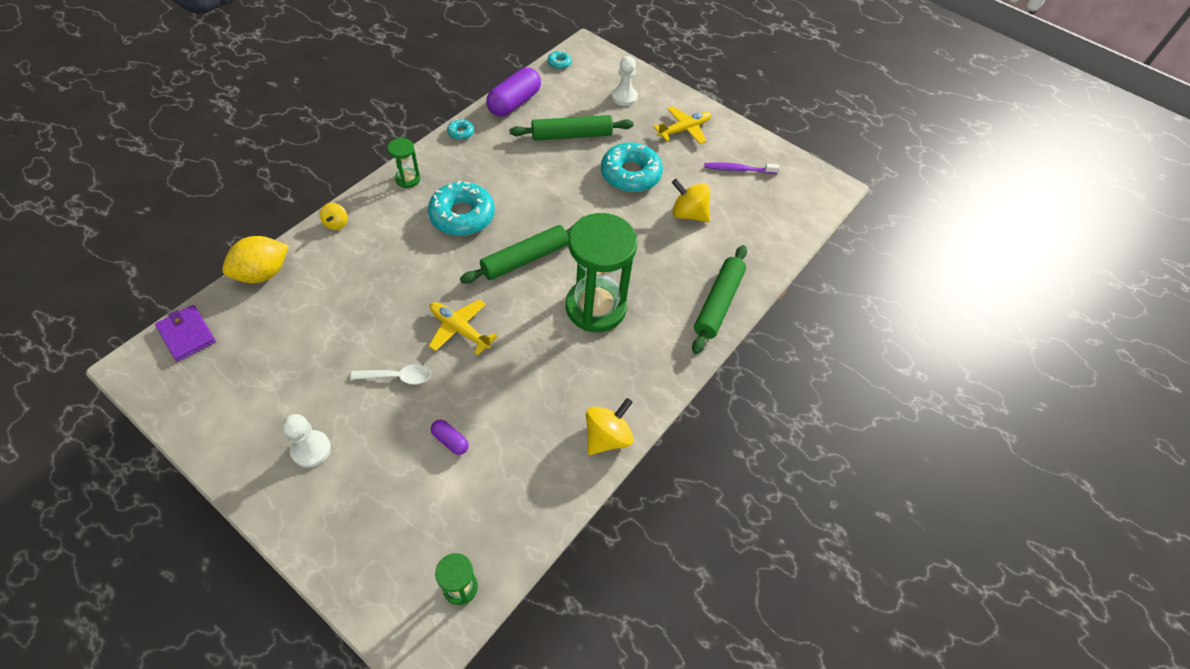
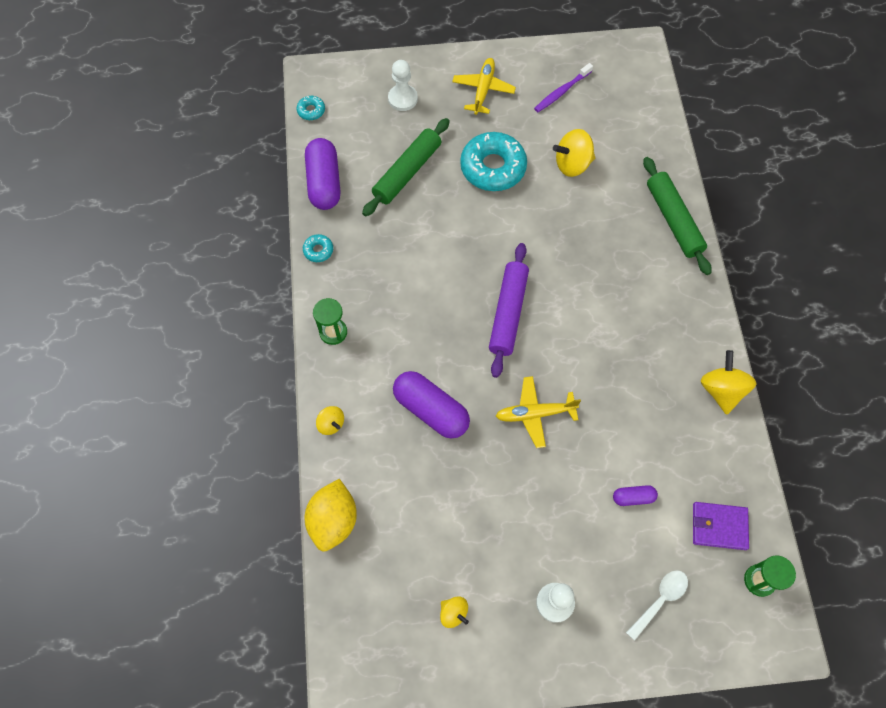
camera: 40 degrees left, 10 degrees up
(187, 334) = (348, 625): purple wallet -> purple wallet (719, 526)
(247, 390) = (453, 613): none -> yellow spinning top
(397, 377) = (541, 492): white spoon -> white spoon (660, 600)
(401, 268) = (431, 410): none -> purple capsule
(462, 215) = (417, 322): turquoise donut -> none
(525, 259) = (508, 313): green rolling pin -> purple rolling pin
(596, 307) = (602, 303): green hourglass -> none

